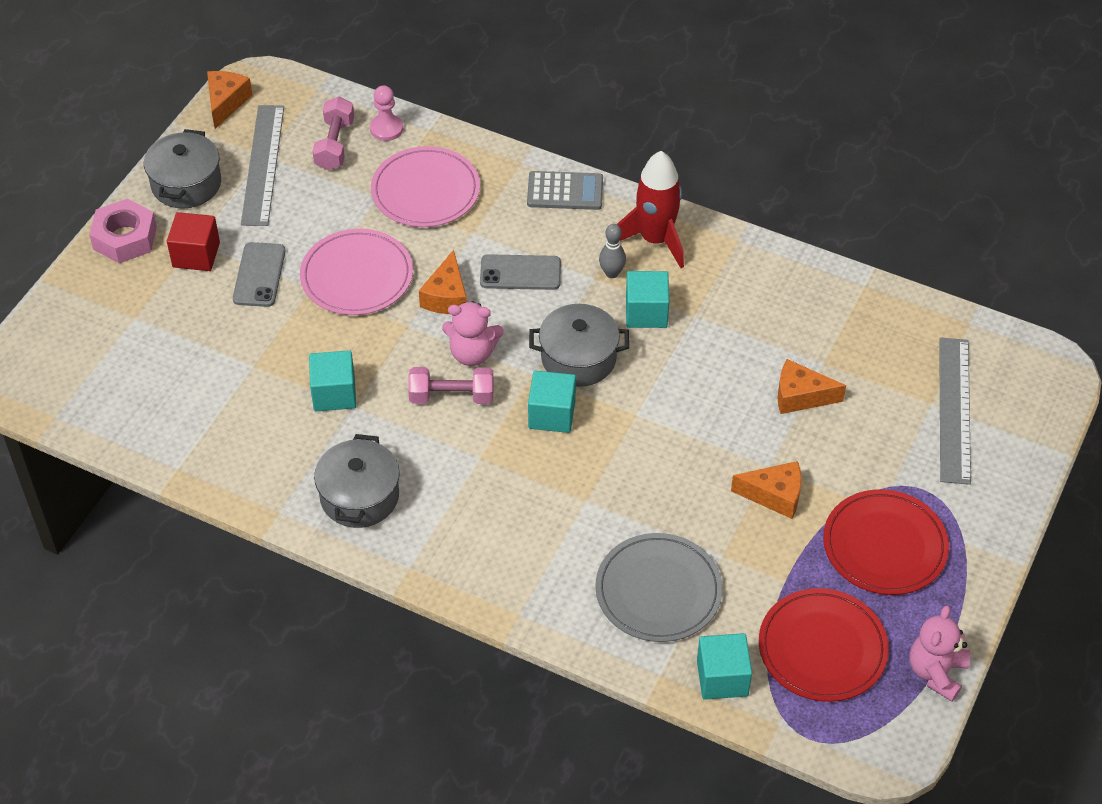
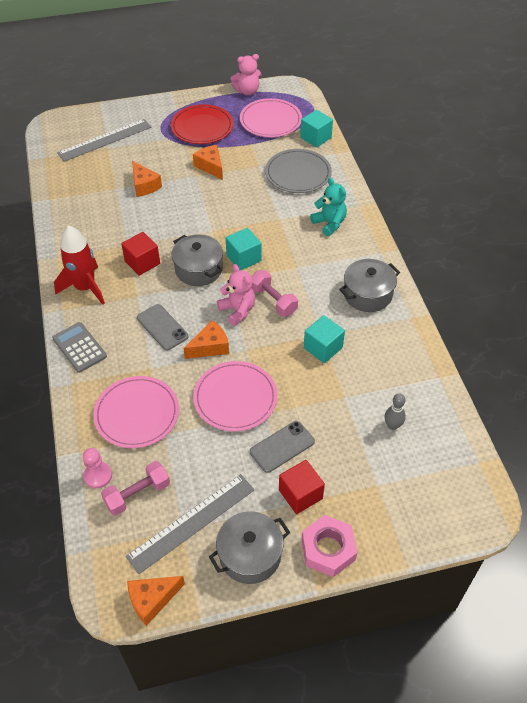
camera: 130 degrees left, 0 degrees up
(519, 551) = (329, 223): none -> turquoise teddy bear
(612, 273) = (127, 291): grey bowling pin -> grey bowling pin (392, 425)
(646, 312) = (142, 262): turquoise cube -> red cube
(822, 648) = (270, 120): red plate -> pink plate

